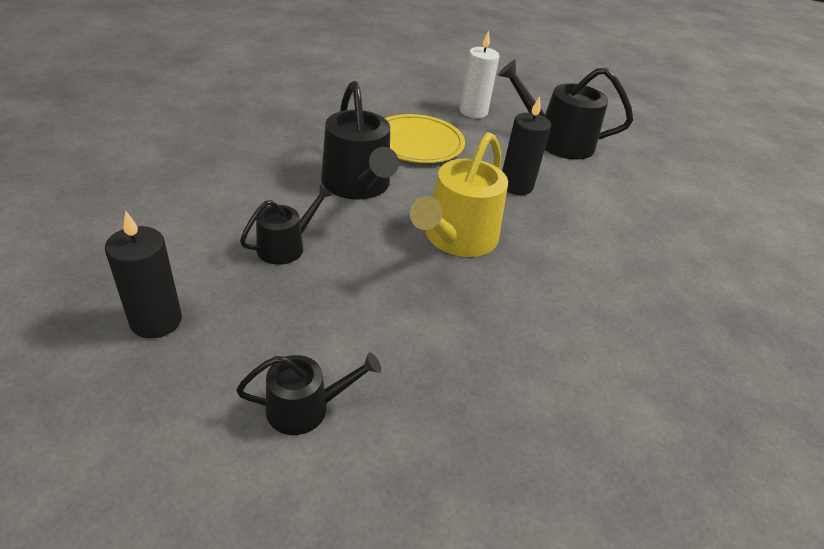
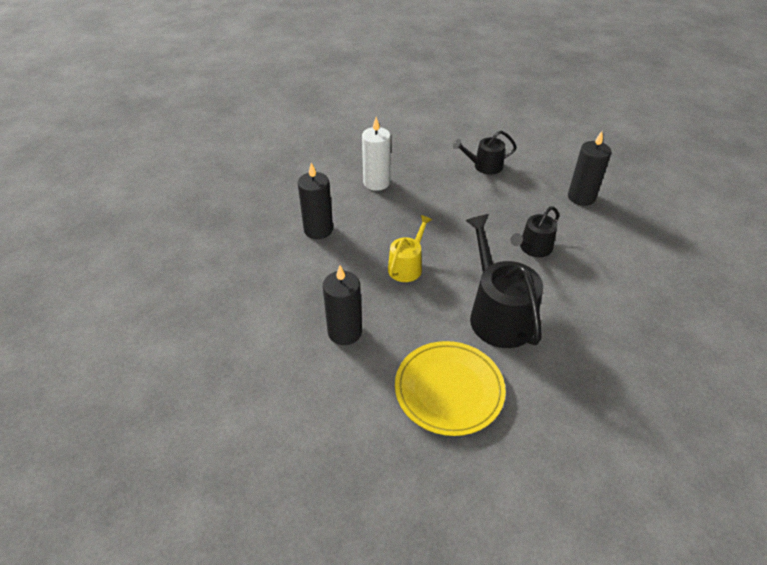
camera: 175 degrees left, 5 degrees up
(457, 238) = (407, 266): yellow watering can -> yellow watering can, size x0.57
(473, 111) = (375, 478): white candle -> white candle (376, 182)
(556, 141) = (272, 419): black watering can -> none
(586, 294) = (318, 230): none -> black candle

